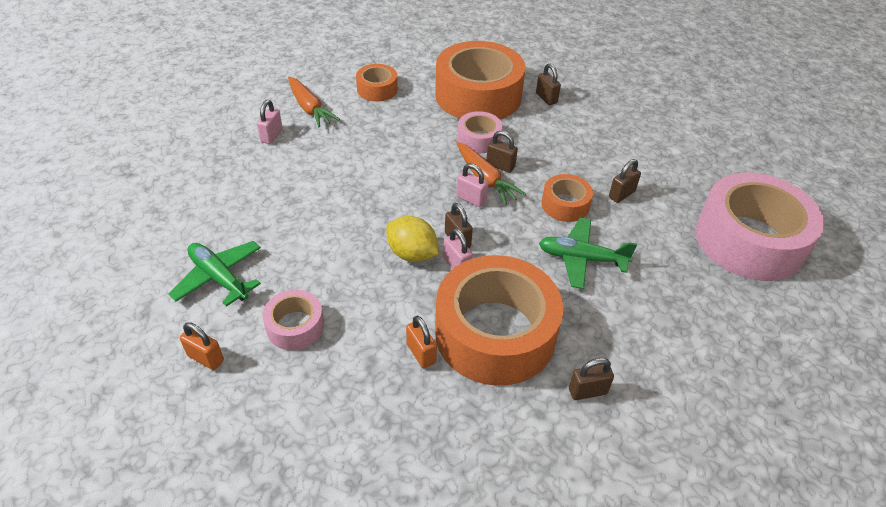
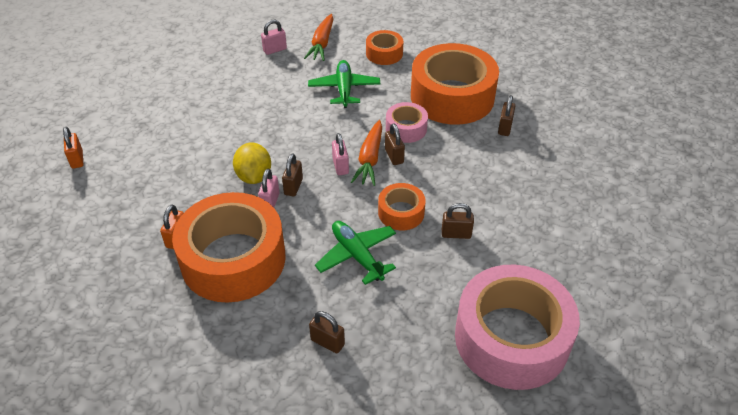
camera: 45 degrees right, 0 degrees up
(219, 278) = (137, 120): green plane -> green plane (344, 89)
(295, 326) = (137, 173): pink tape -> none
(587, 391) = (236, 337): brown padlock -> brown padlock (327, 342)

